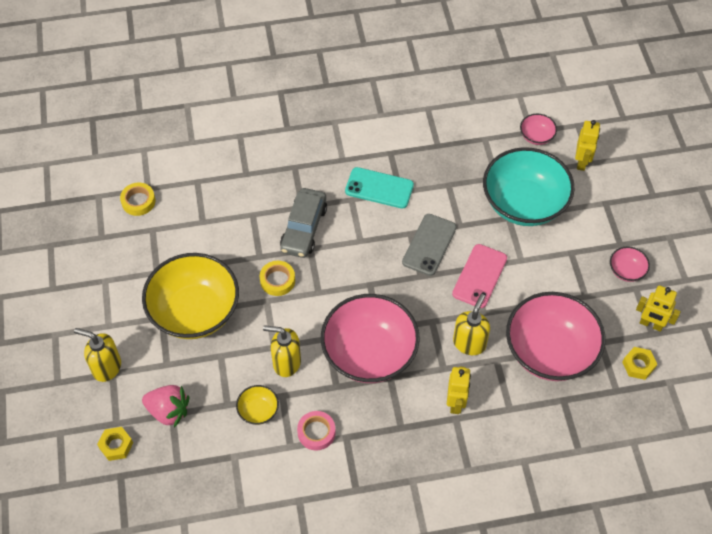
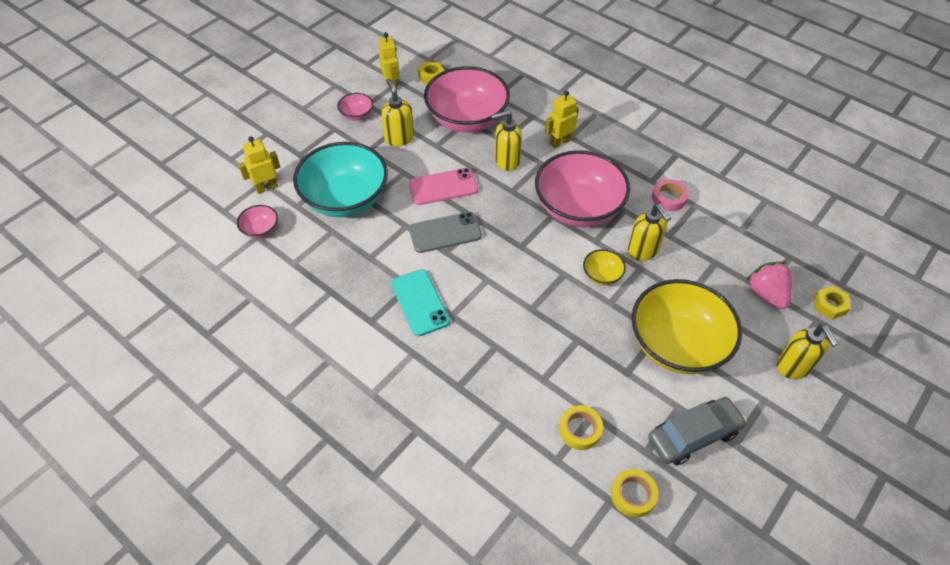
camera: 130 degrees left, 5 degrees down
(258, 411) = (696, 240): yellow bowl -> yellow bowl (602, 275)
(277, 280) = (585, 309): yellow tape -> yellow tape (580, 429)
(304, 228) = (517, 328): grey car -> grey car (693, 435)
(568, 283) = (399, 138): none -> yellow soap dispenser

